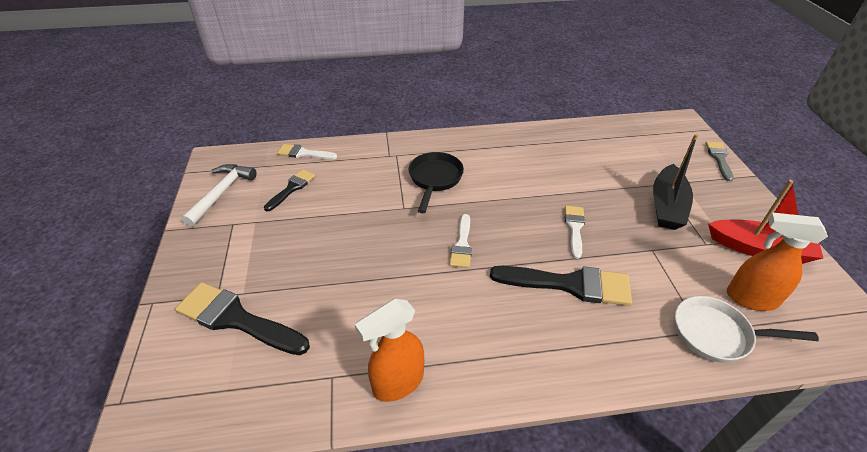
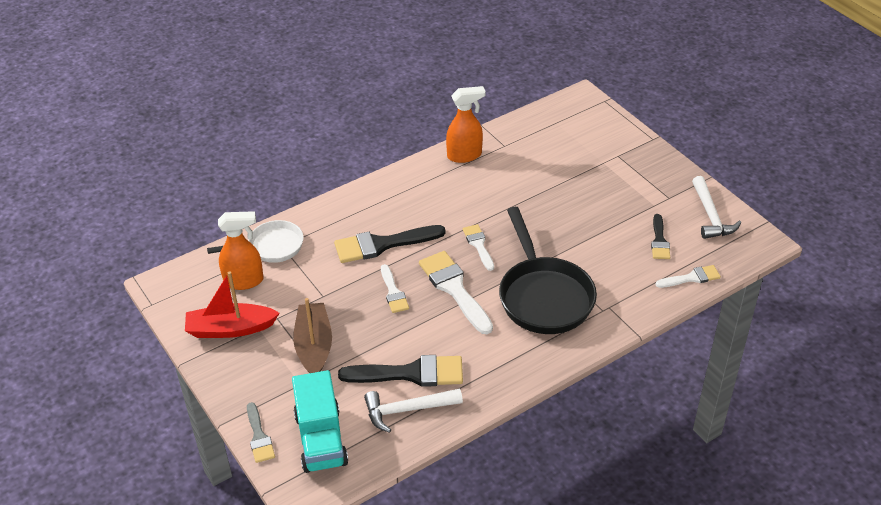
camera: 155 degrees right, 0 degrees up
(236, 319) = (590, 149): black brush -> black brush (410, 373)
(397, 382) = (464, 155): orange spray bottle -> orange spray bottle turned 45 degrees clockwise
(435, 179) = (543, 296): black pan -> black pan, size x1.66
(512, 211) = (454, 289): none -> white brush
(592, 141) = (407, 410): none -> white hammer
(666, 144) = (321, 439): none -> turquoise truck
(667, 206) = (314, 346): black boat -> brown boat

